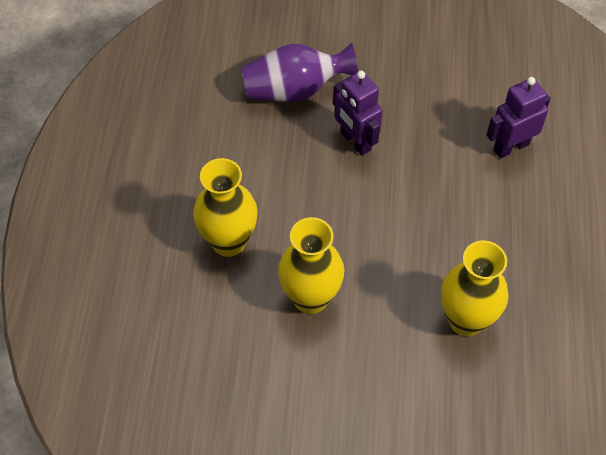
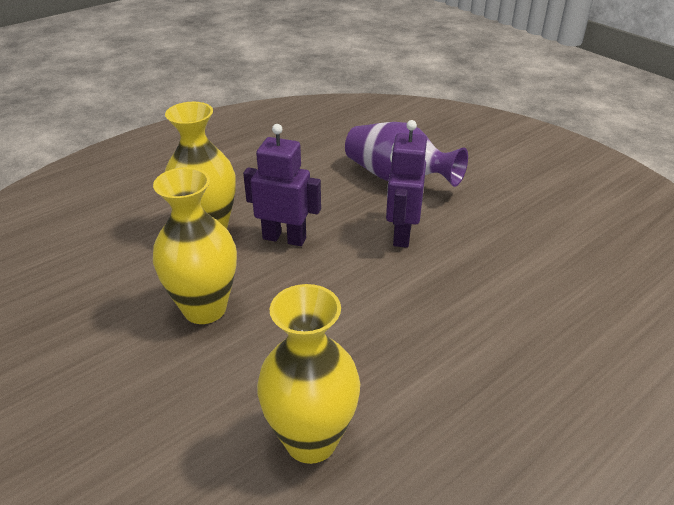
camera: 45 degrees right, 20 degrees down
(511, 147) = (558, 330): purple robot -> purple robot (284, 238)

